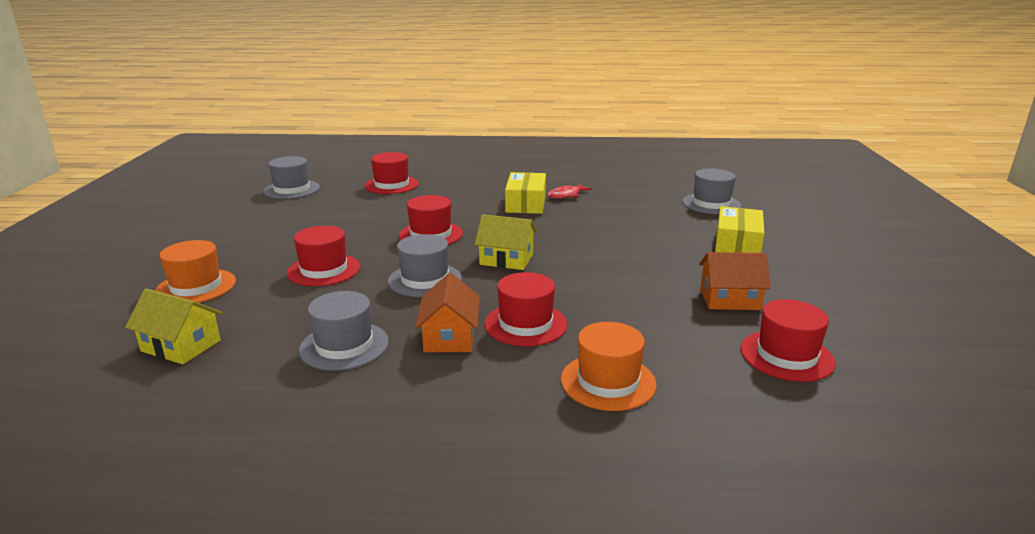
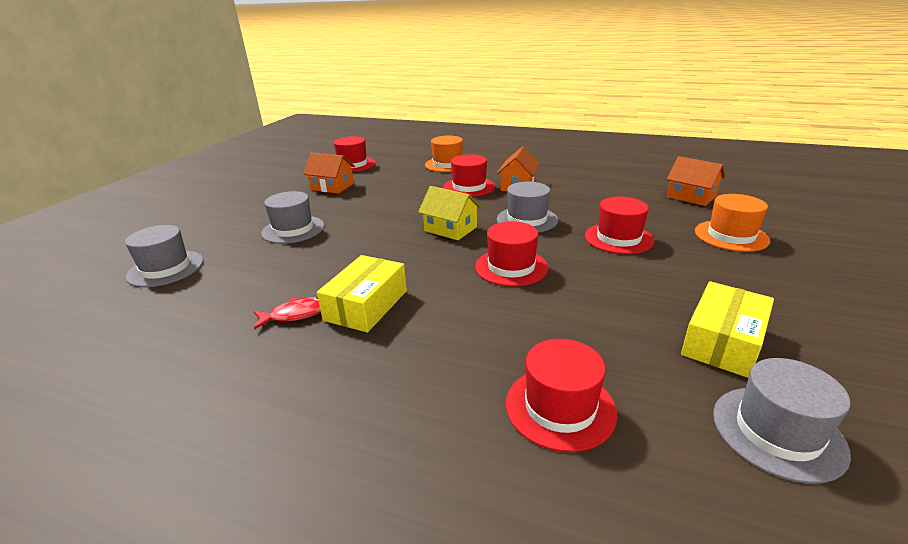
camera: 160 degrees left, 5 degrees up
(181, 346) = (691, 197): yellow house -> orange house
(344, 346) = (582, 187): grey hat -> grey hat (293, 229)
(737, 244) = (248, 220): yellow box -> yellow box (722, 341)

